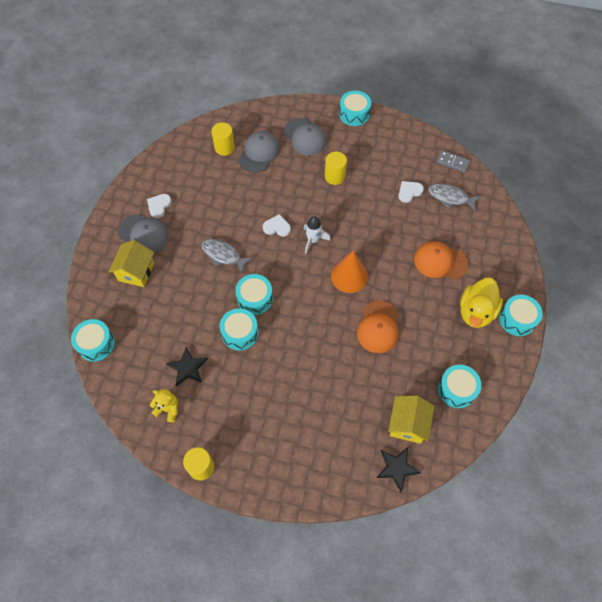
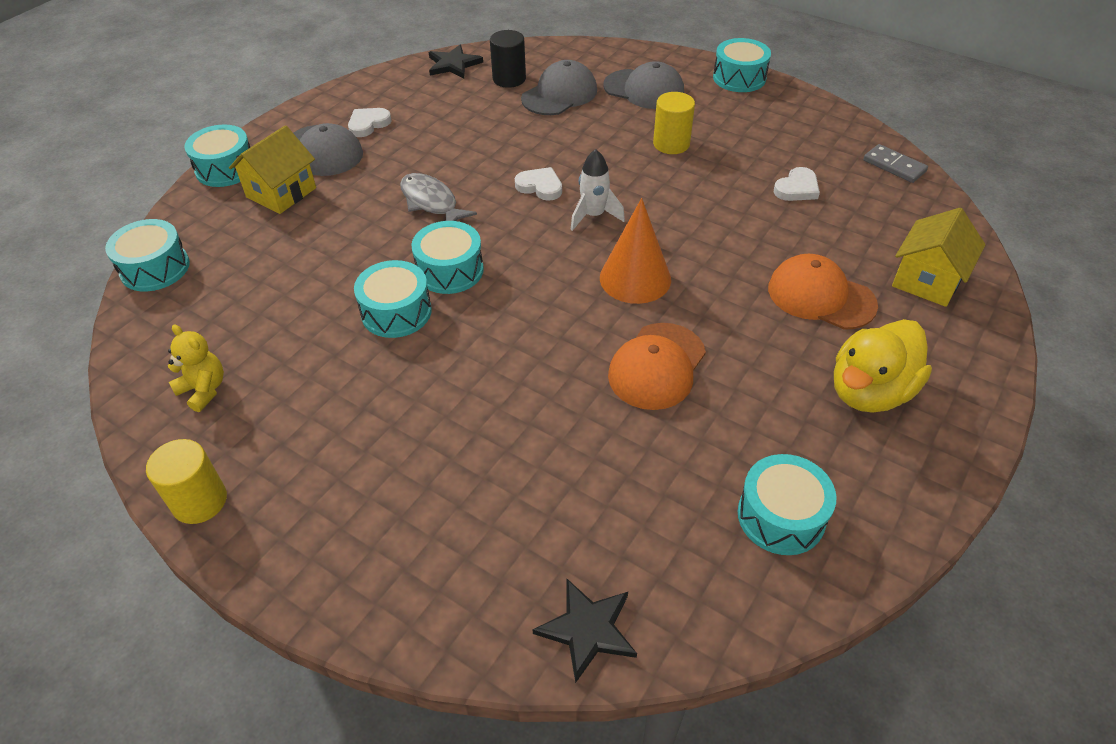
camera: 20 degrees right, 15 degrees down
(188, 368) = (277, 339): black star -> black star (453, 64)
(224, 148) = (509, 79): yellow cylinder -> black cylinder
(305, 137) = (644, 89): grey cap -> grey cap turned 45 degrees counterclockwise
(407, 424) = (647, 550): yellow house -> yellow house (927, 280)
(409, 192) = (797, 188): white heart -> white heart turned 150 degrees clockwise
(450, 197) = (873, 210): grey fish -> none
(517, 319) = (958, 426): turquoise drum -> turquoise drum (226, 169)

